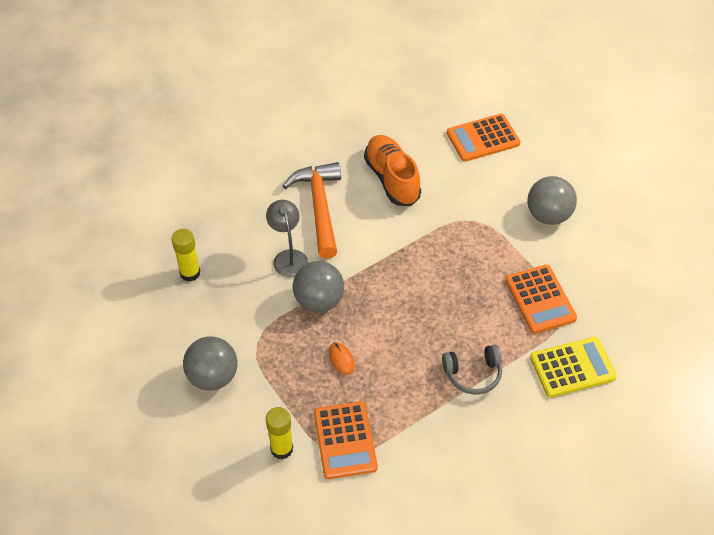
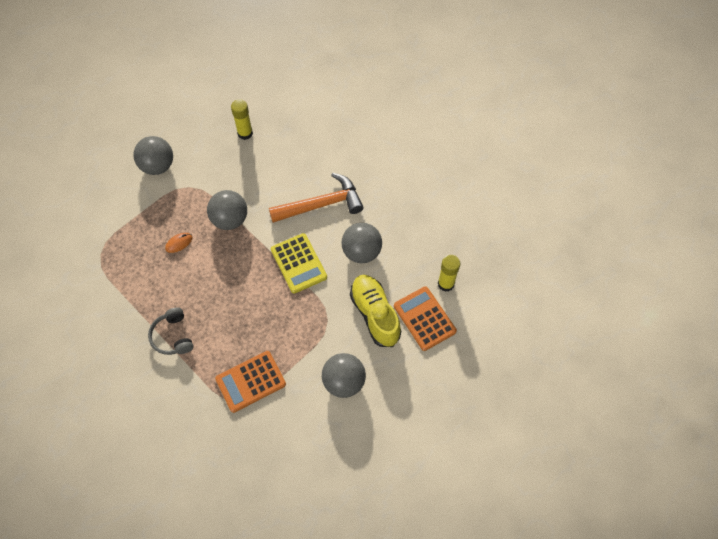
camera: 80 degrees right, 10 degrees up
(281, 449) = (102, 218): yellow glue stick -> yellow glue stick (446, 284)
(288, 257) = (268, 192): grey lamp -> none
(345, 440) = (110, 256): orange calculator -> none
(392, 179) = (361, 252): orange shoe -> grey ball
(472, 178) = (375, 314): none -> yellow shoe
(572, 367) = (185, 412): yellow calculator -> yellow calculator (298, 263)

